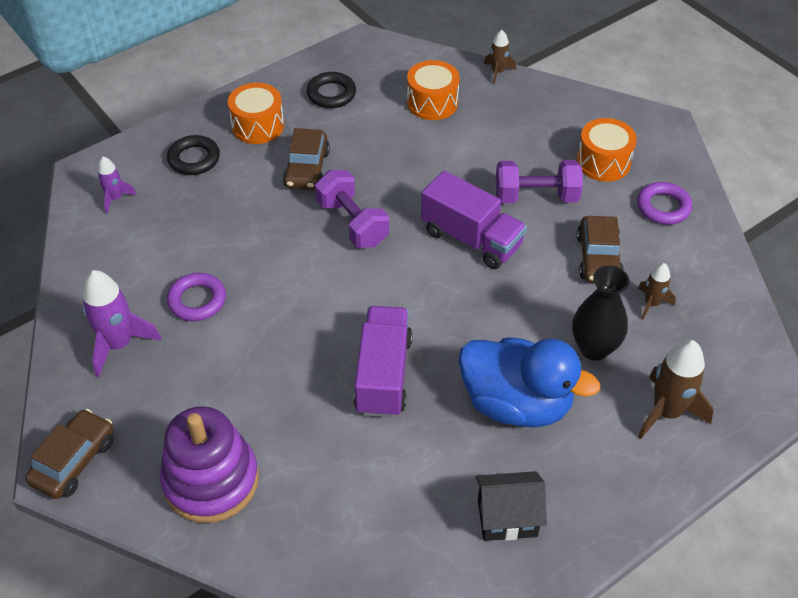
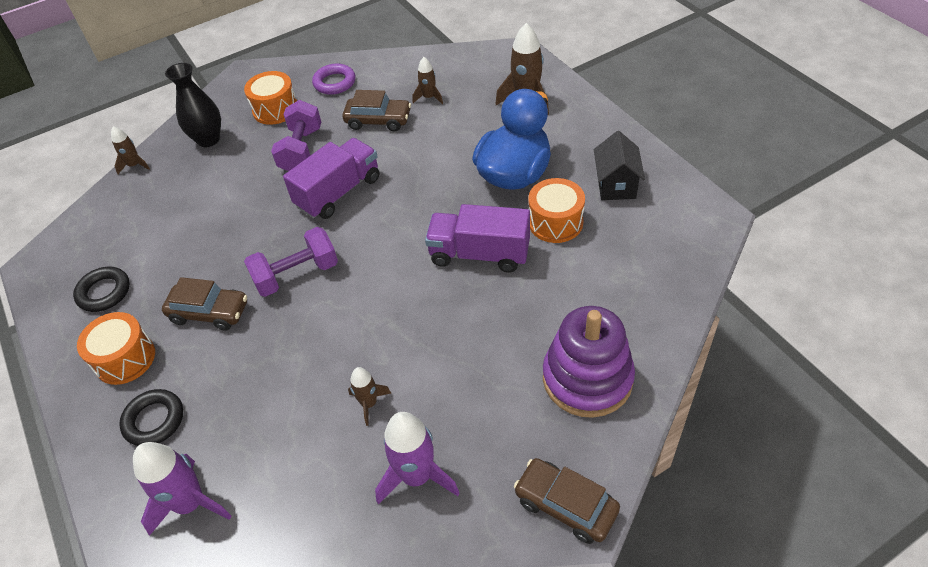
camera: 80 degrees left, 0 degrees up
(115, 198) = (190, 503): purple rocket -> purple rocket, size x1.77
(197, 300) = (369, 403): purple ring -> brown rocket
(432, 102) = (155, 212): orange drum -> orange drum (555, 222)
(594, 348) = (466, 130): black vase -> black vase (208, 139)

